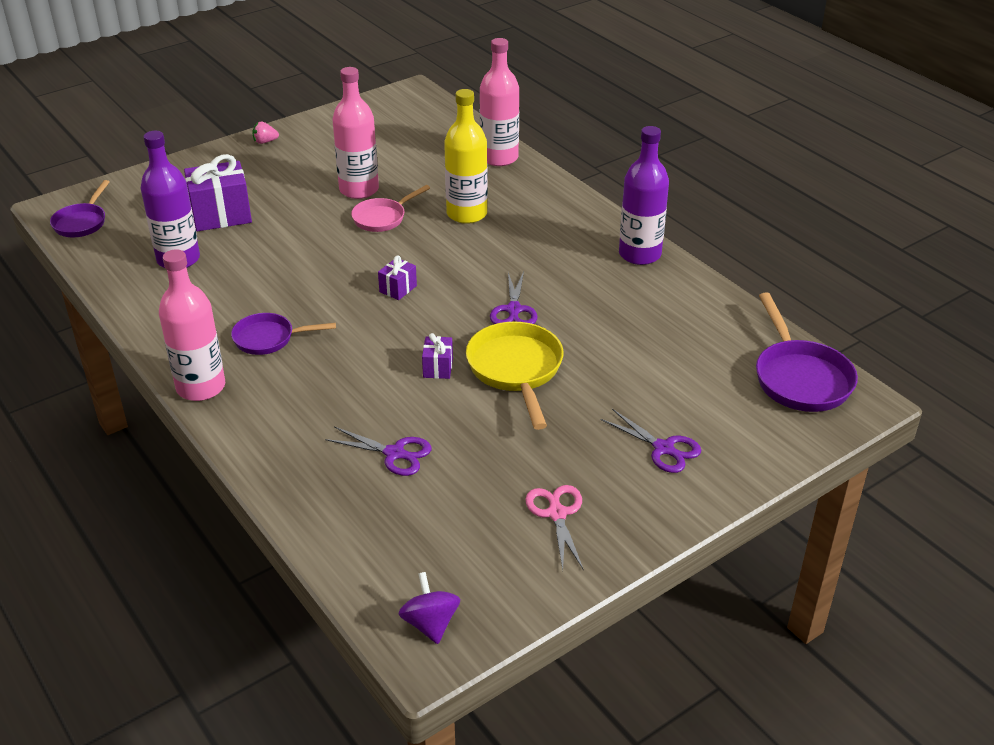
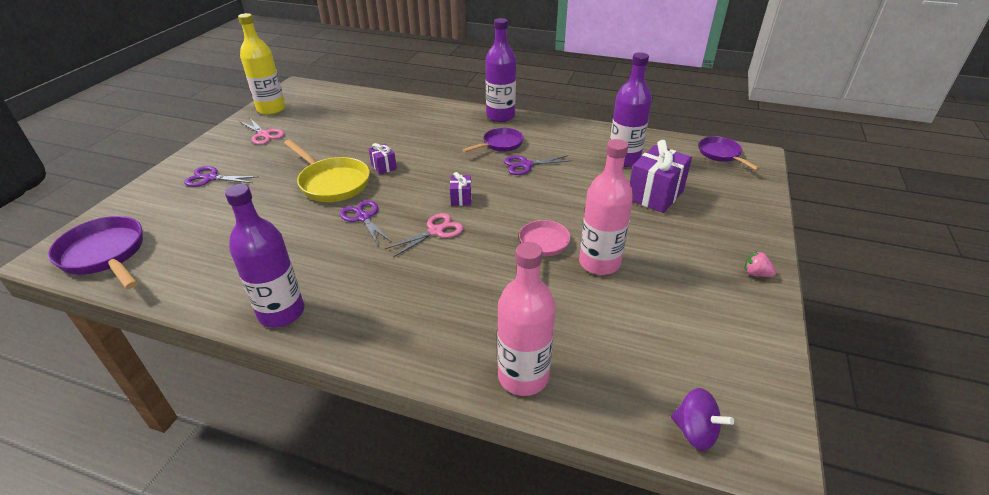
camera: 145 degrees right, 0 degrees up
(201, 387) = (500, 116): pink bottle -> purple bottle
(265, 142) = (756, 274): pink strawberry -> pink strawberry turned 105 degrees counterclockwise
(394, 453) = (369, 127): purple scissors -> purple scissors (526, 165)
(430, 623) = (301, 92): purple spinning top -> purple spinning top (695, 432)
(458, 267) = (435, 231): none -> pink scissors
(467, 214) = (479, 282): yellow bottle -> yellow bottle (271, 109)

